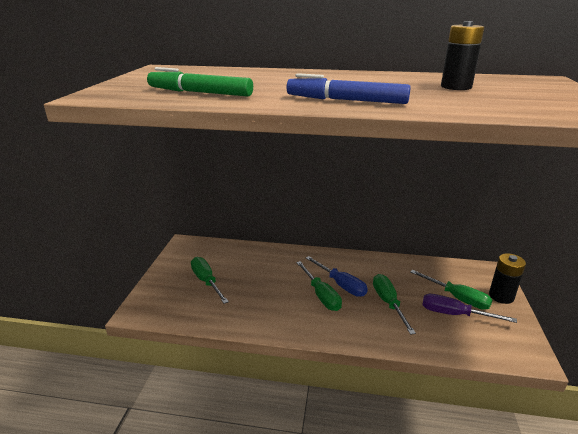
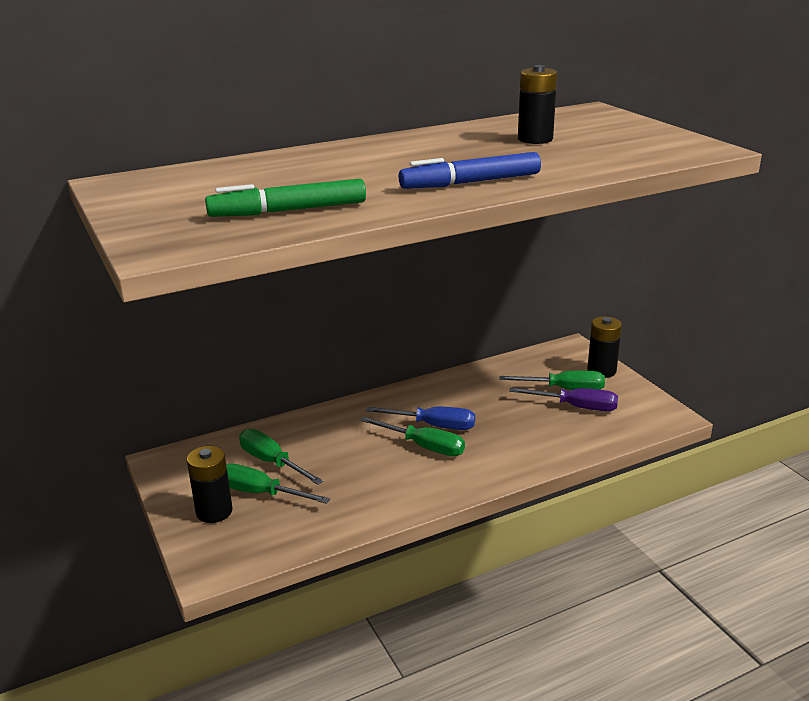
camera: 35 degrees left, 0 degrees up
(175, 281) = (214, 511): none -> black battery
(388, 303) = (503, 423): green screwdriver -> green screwdriver (272, 462)
(454, 314) = (576, 407): purple screwdriver -> purple screwdriver turned 150 degrees counterclockwise

